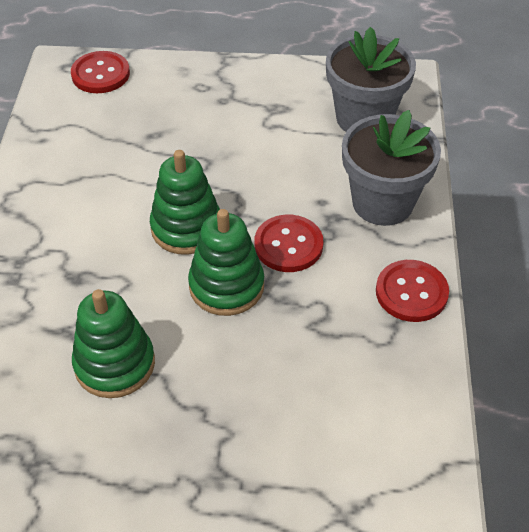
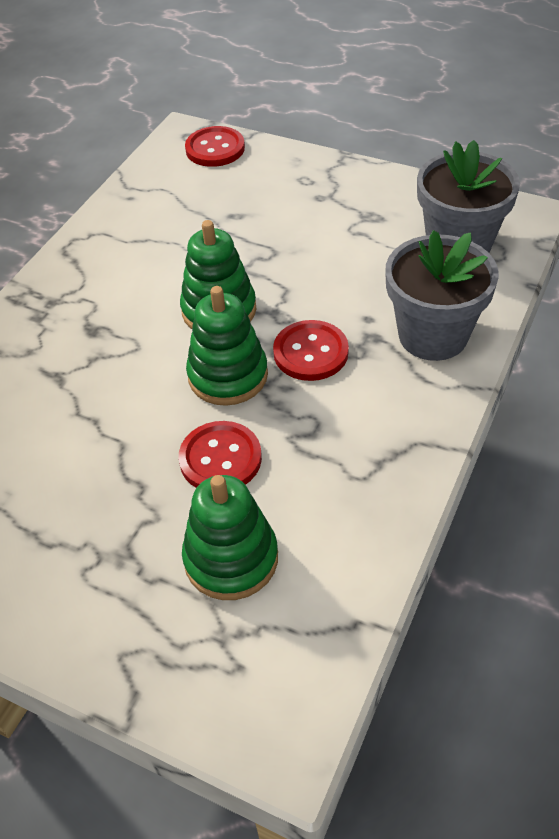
camera: 25 degrees right, 0 degrees up
(114, 364) = (84, 419): green stacking toy -> green stacking toy (231, 558)
(411, 292) = (415, 434): red button -> red button (220, 459)

